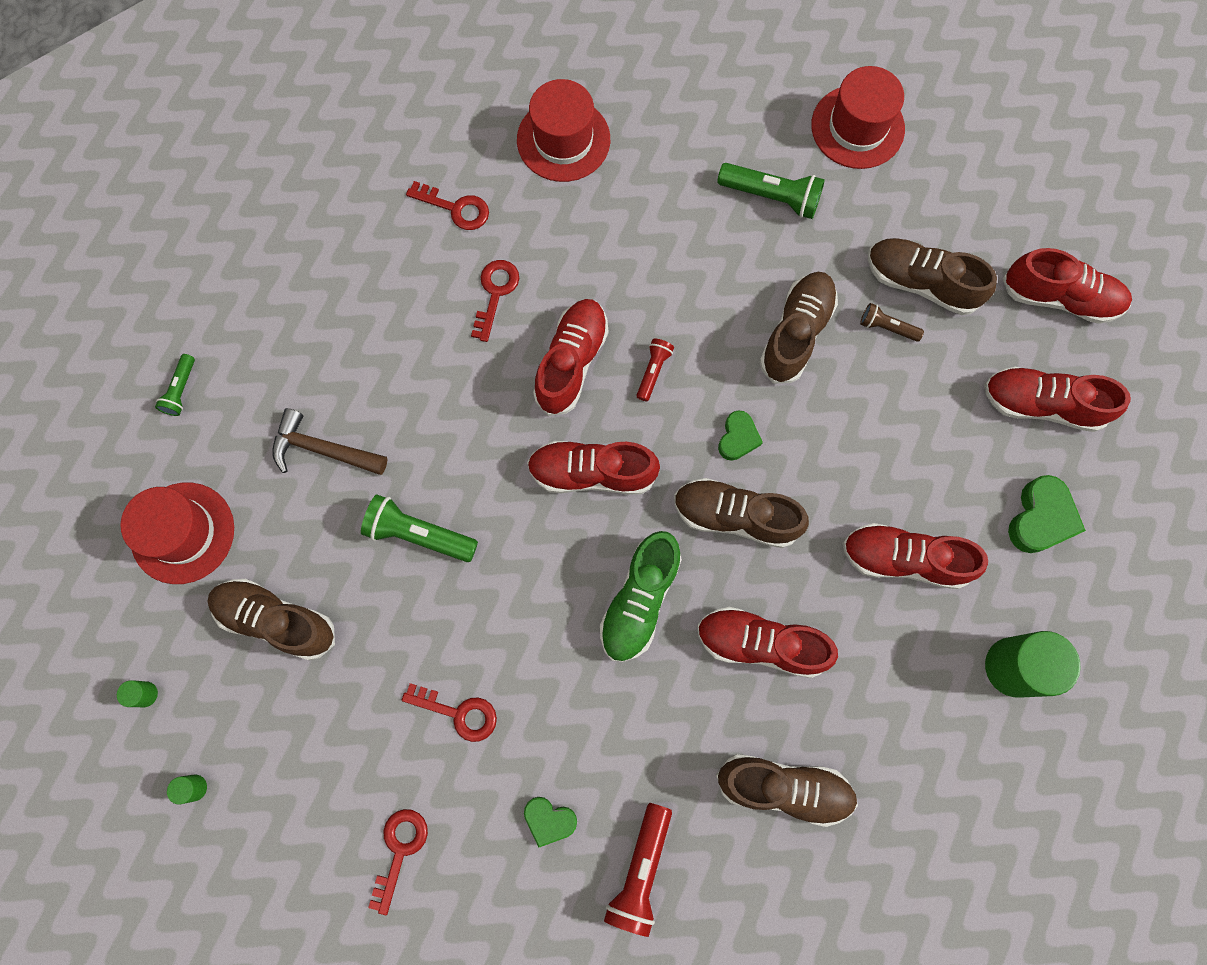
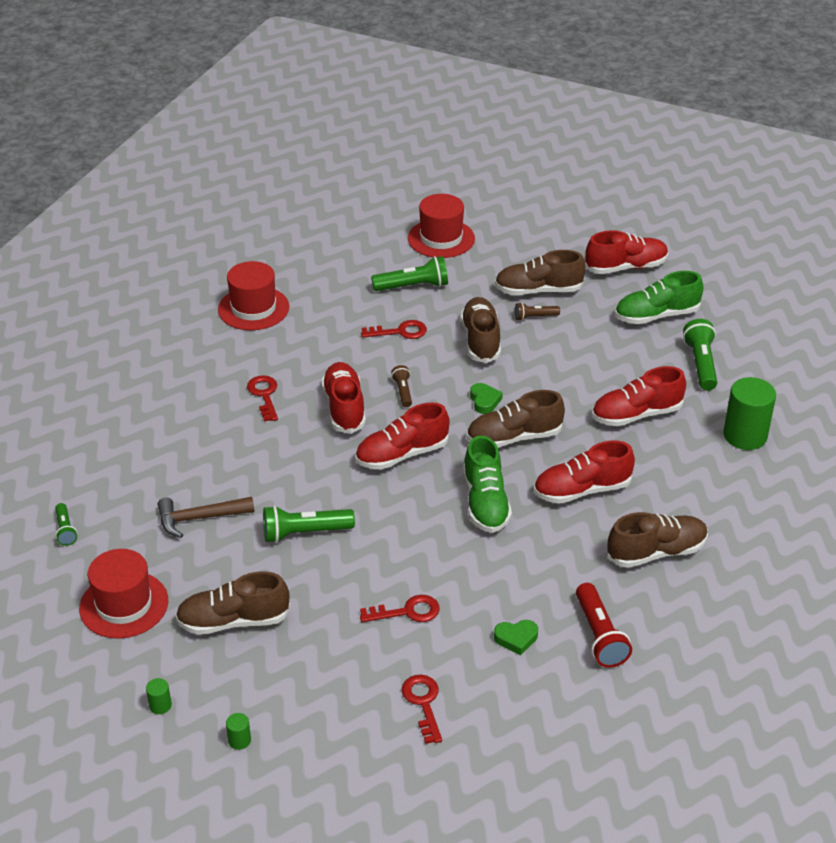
camera: 30 degrees left, 35 degrees down
(456, 208) = (203, 365): red key -> red key (400, 332)
(653, 371) = (403, 392): red flashlight -> brown flashlight
(1040, 518) = (701, 364): green heart -> green flashlight
(1041, 404) = (656, 316): red shoe -> green shoe

